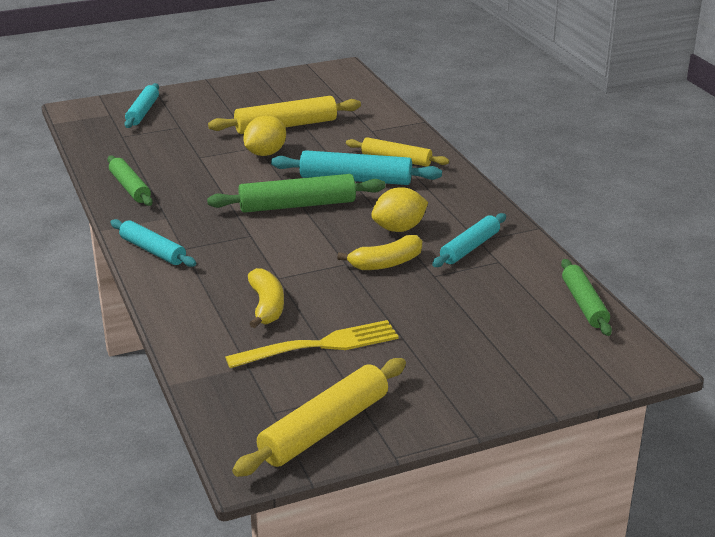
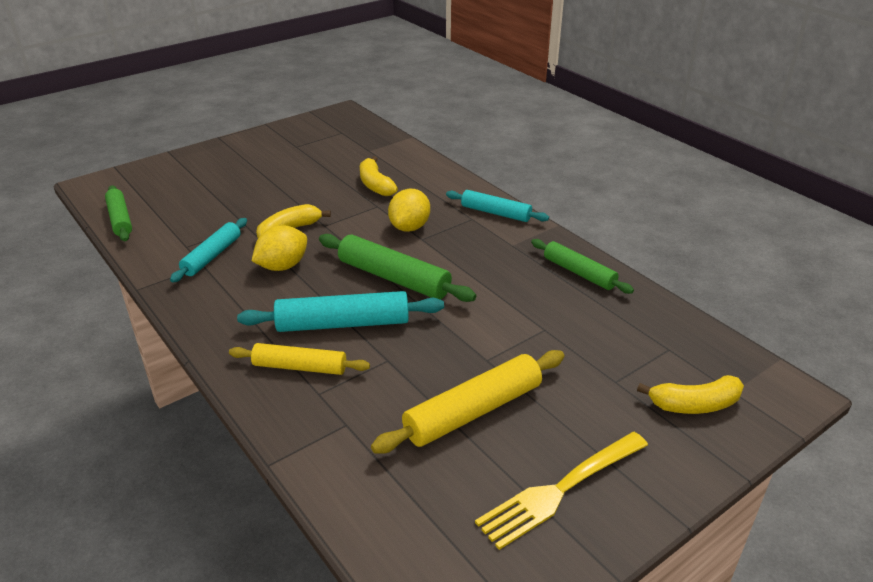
camera: 165 degrees right, 5 degrees up
(143, 112) = (694, 404): turquoise rolling pin -> yellow banana
(265, 153) = (470, 349): yellow lemon -> yellow lemon (409, 227)
(297, 205) = (393, 278): green rolling pin -> green rolling pin turned 60 degrees clockwise
(320, 345) = (326, 166): yellow fork -> yellow fork (560, 490)
(324, 428) = (308, 129): yellow rolling pin -> none

